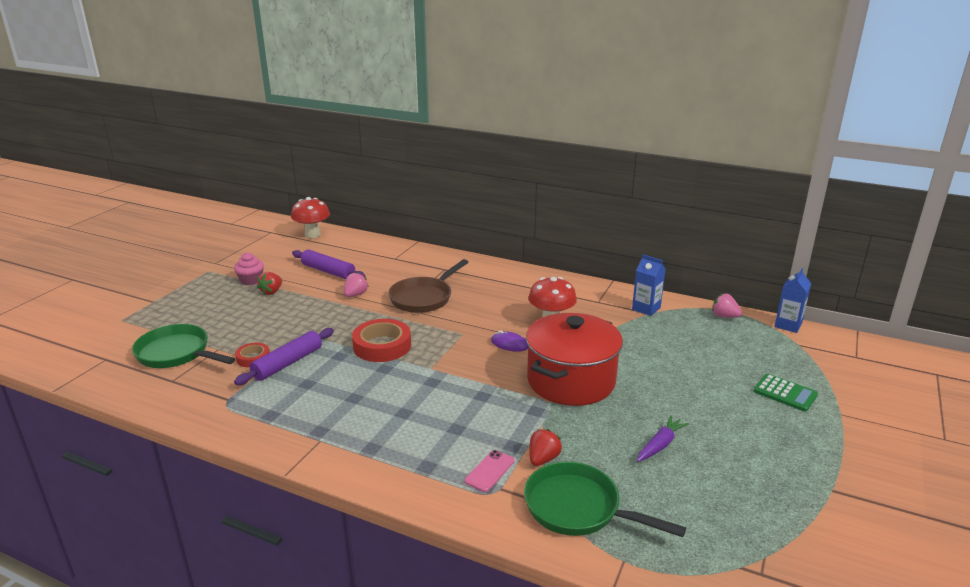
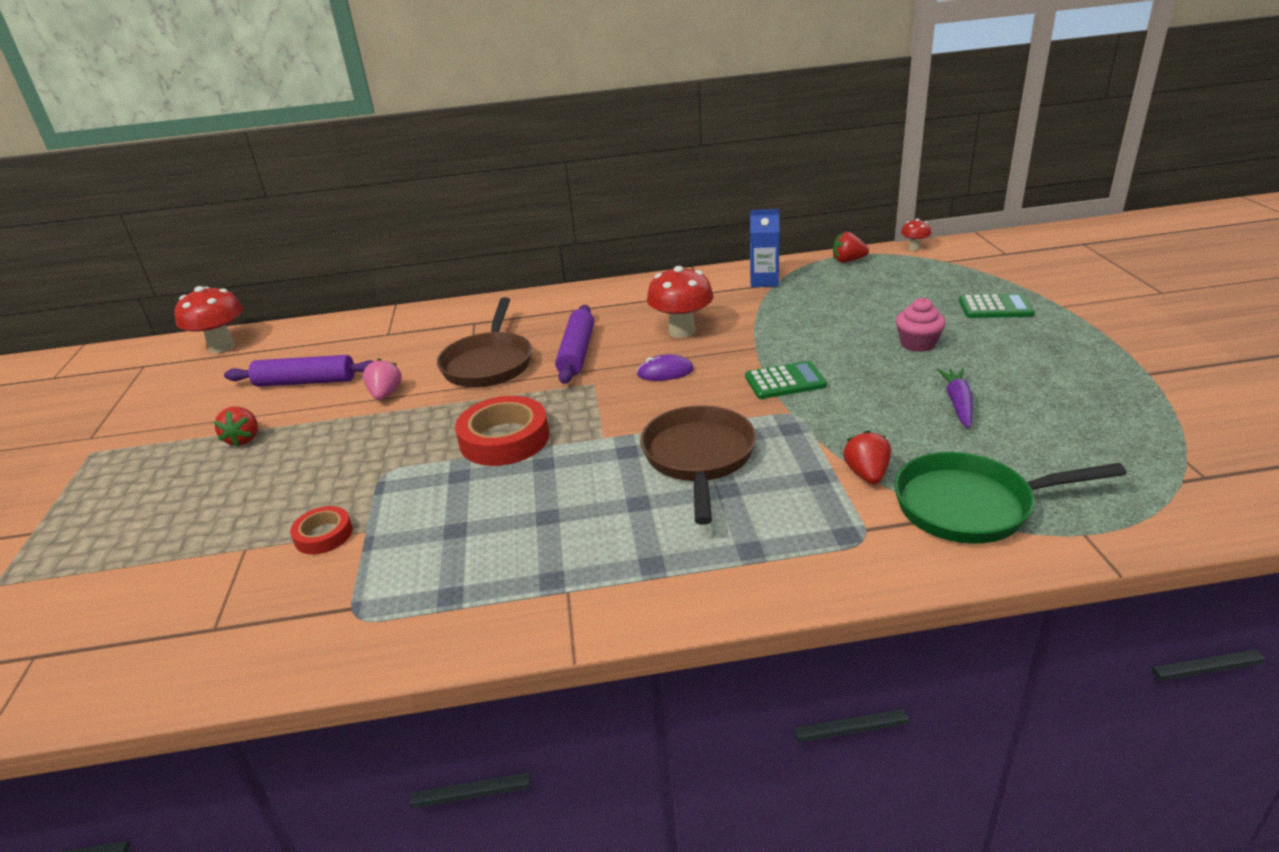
camera: 30 degrees left, 5 degrees up
(176, 353) = (174, 587): green pan -> none
(251, 280) = (188, 437): pink cupcake -> pink cupcake (917, 344)
(288, 363) = (390, 518): purple rolling pin -> purple rolling pin (577, 353)
(464, 403) = (698, 458): none -> brown pan
(489, 471) = (828, 516): pink phone -> none
(571, 381) = (785, 381): red pot -> green calculator
(724, 316) = (848, 261): pink strawberry -> red strawberry
(788, 325) = (914, 248): blue carton -> red mushroom

